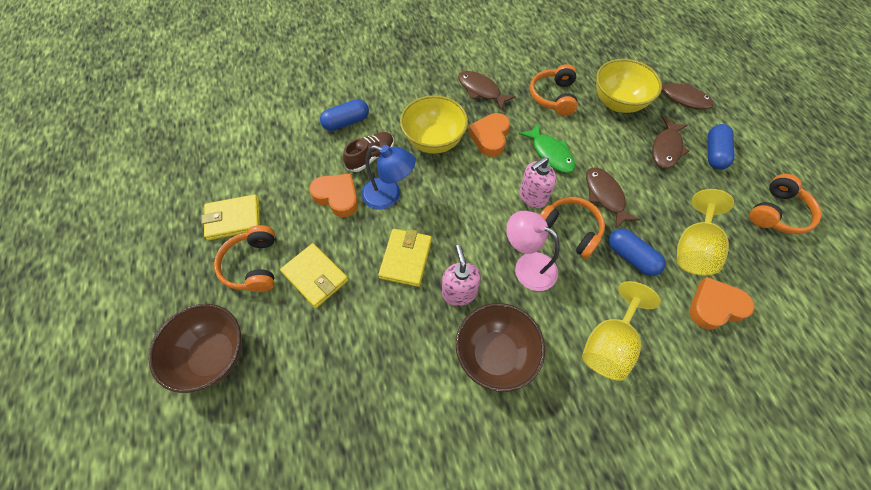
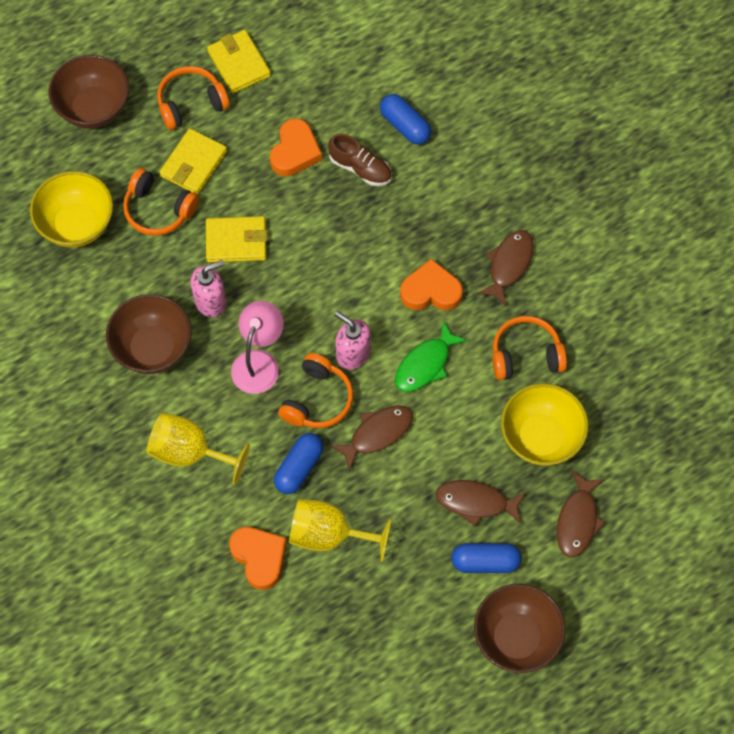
camera: 75 degrees right, 5 degrees up
(389, 196) = (311, 203): blue lamp -> none
(434, 141) = (405, 229): yellow bowl -> yellow bowl (77, 225)
(773, 149) = (516, 638): none -> brown bowl
(777, 213) = (408, 634): orange headphones -> orange headphones (158, 210)

